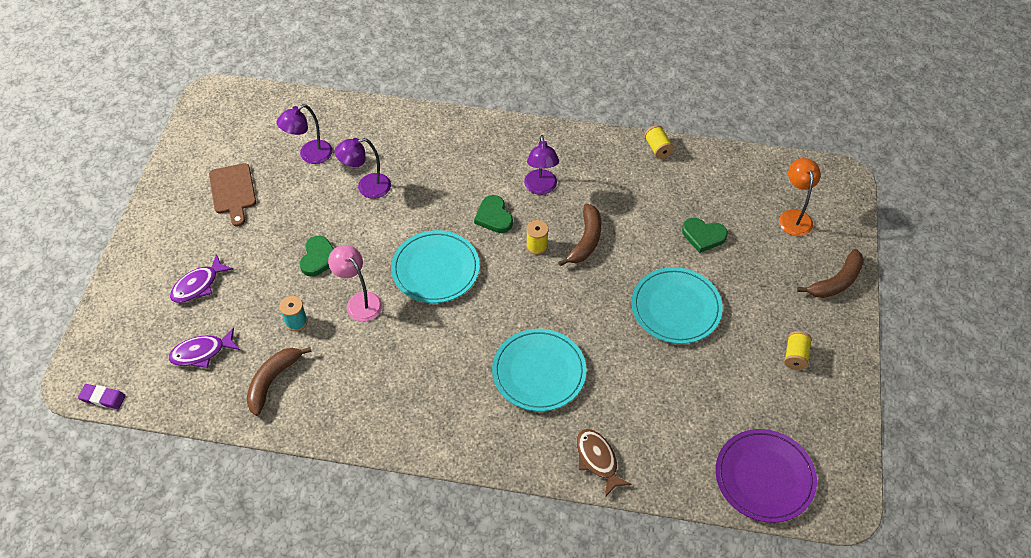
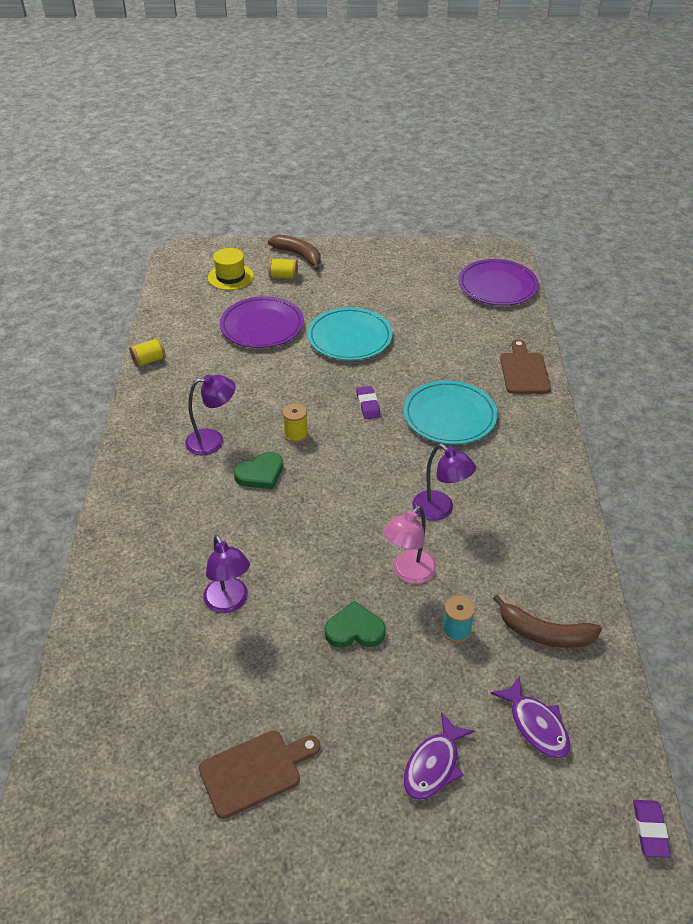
camera: 100 degrees left, 10 degrees down
(198, 285) = (434, 765): purple fish -> purple fish turned 90 degrees clockwise
(310, 155) = (175, 685): purple lamp -> purple lamp (440, 510)
(435, 269) = (345, 512): turquoise plate -> none
(567, 307) = (368, 405): none -> purple eraser
(586, 240) = (281, 400): brown banana -> none
(597, 460) = (524, 371): brown fish -> brown cutting board
(703, 236) = (262, 326): green heart -> purple plate
(794, 217) = (230, 277): orange lamp -> yellow hat
(795, 356) = (380, 274): yellow spool -> yellow spool (283, 277)

